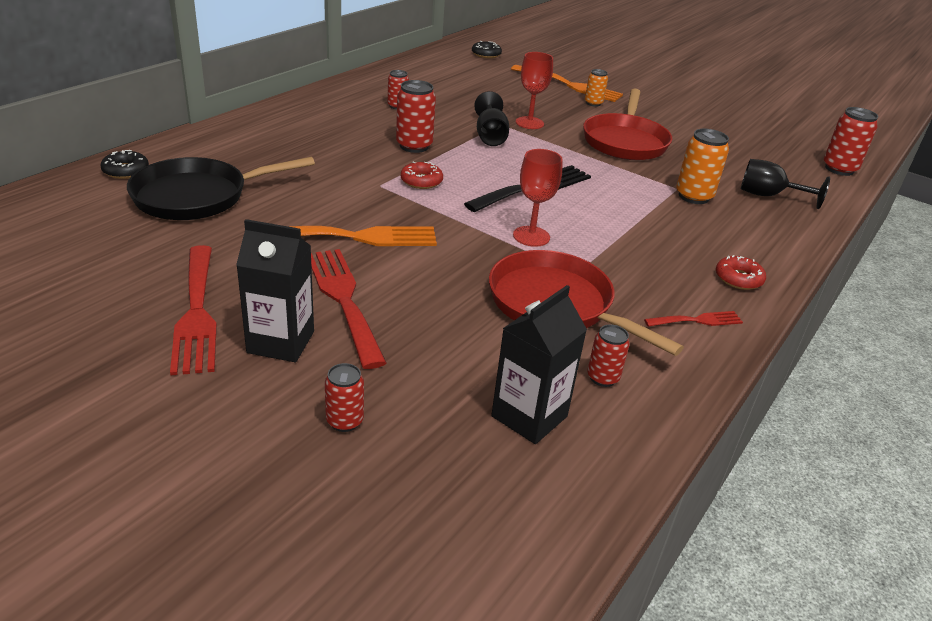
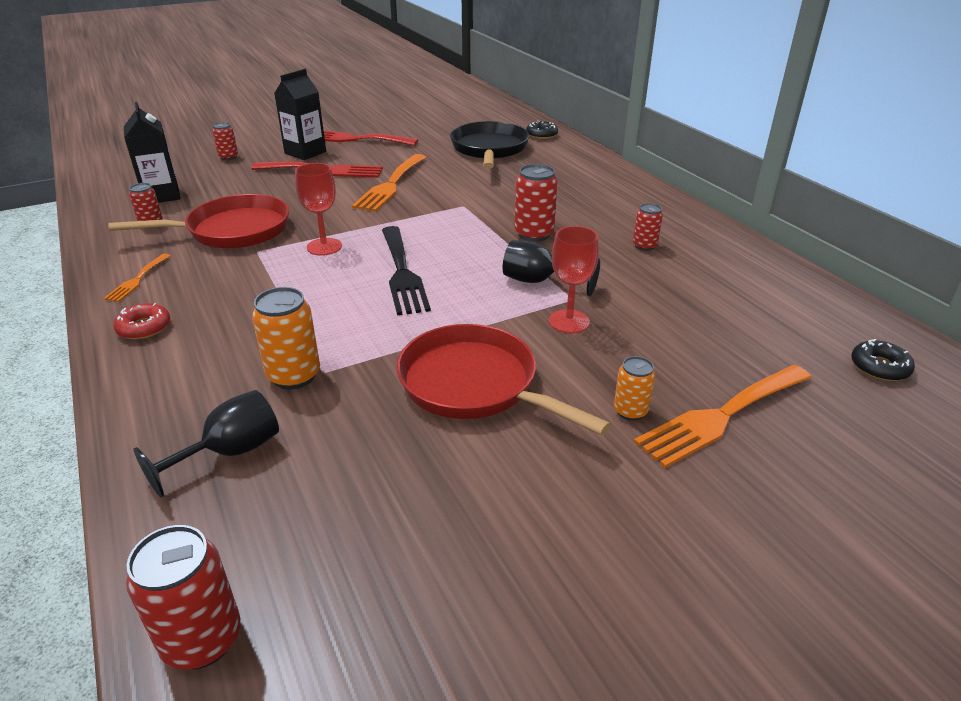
camera: 120 degrees right, 0 degrees up
(421, 181) = (458, 223): red donut -> none
(697, 320) = (137, 280): red fork -> orange fork

